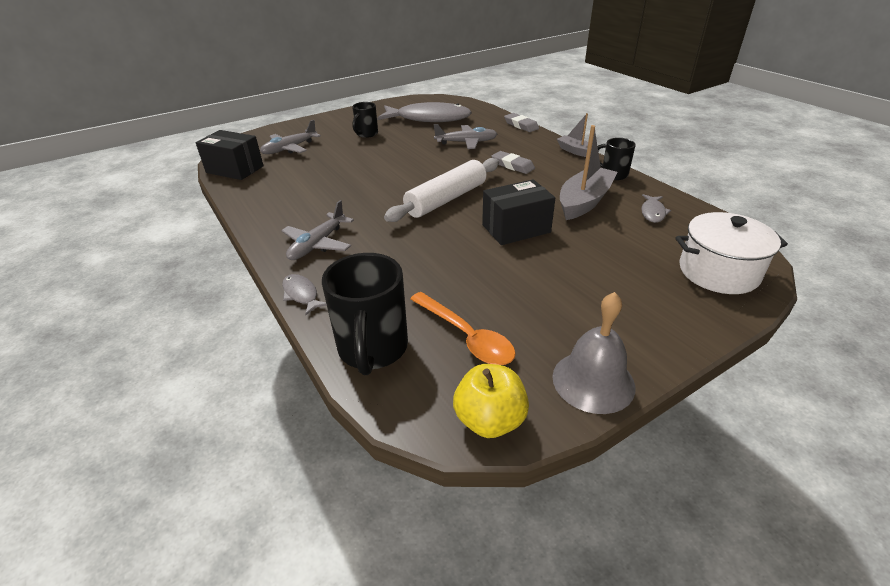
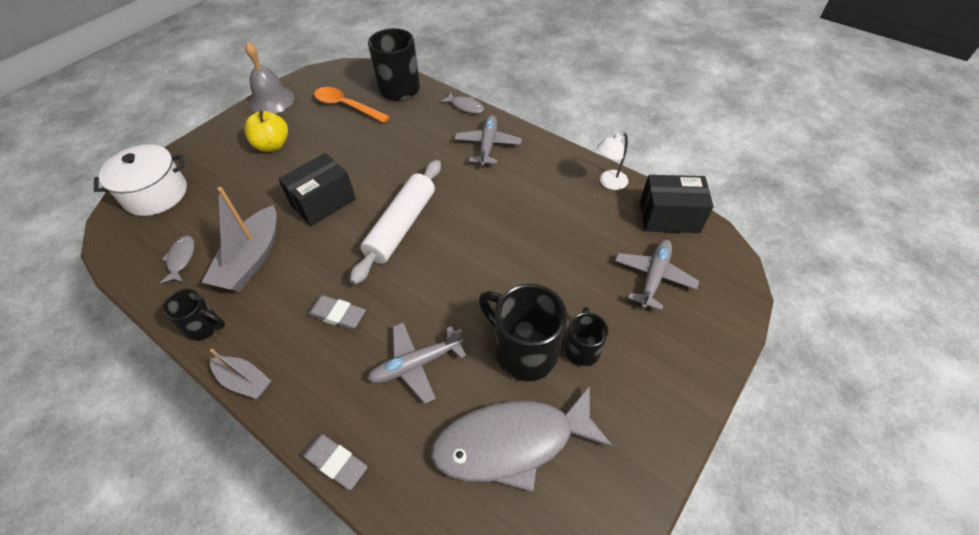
camera: 160 degrees right, 15 degrees up
(246, 194) = (608, 183): none -> white lamp
(400, 138) = (524, 352): none -> black mug
(490, 420) = (326, 74): yellow apple -> yellow apple (272, 145)

